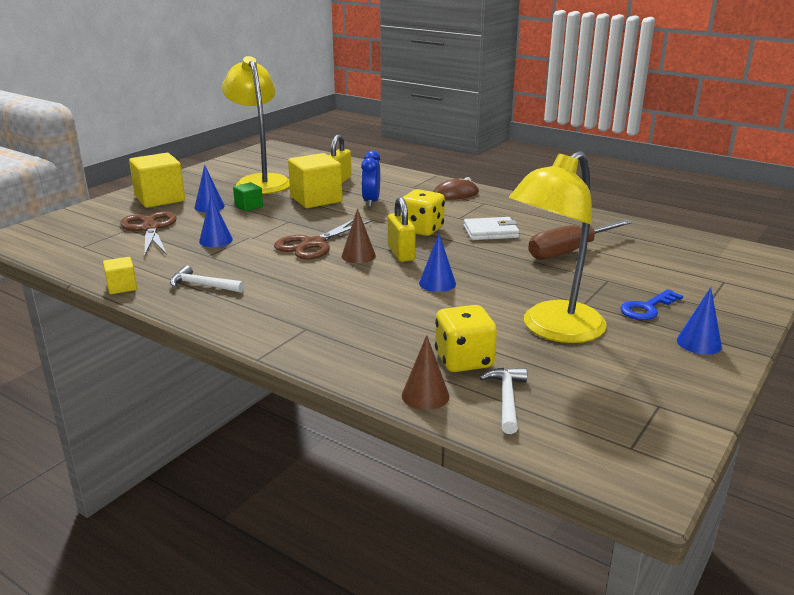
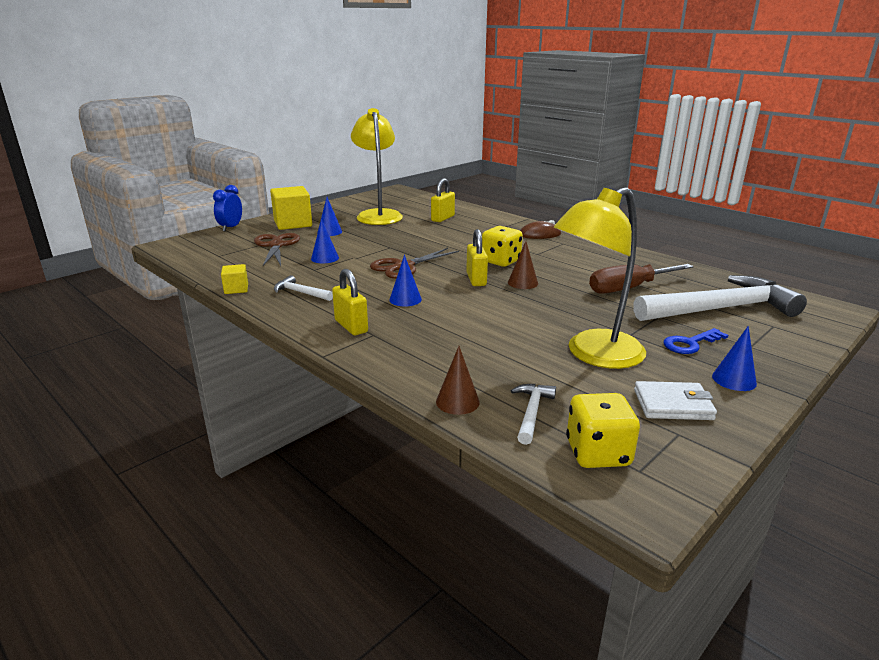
camera: 10 degrees right, 0 degrees up
(249, 206) = (361, 234): green cube -> none
(277, 321) = (351, 326): none -> yellow padlock
(316, 199) = (418, 231): yellow cube -> none
(358, 256) = (438, 279): brown cone -> brown cone (522, 283)
(371, 202) = (464, 236): blue clock -> blue clock (231, 228)
(437, 283) = (500, 306): blue cone -> blue cone (405, 299)
(464, 360) = (503, 374): yellow dice -> yellow dice (598, 453)
(490, 232) = (561, 267): white wallet -> white wallet (673, 405)
(667, 267) = (720, 309): none -> white hammer

